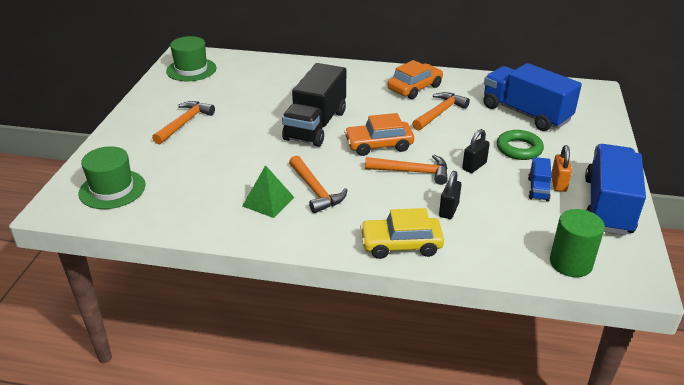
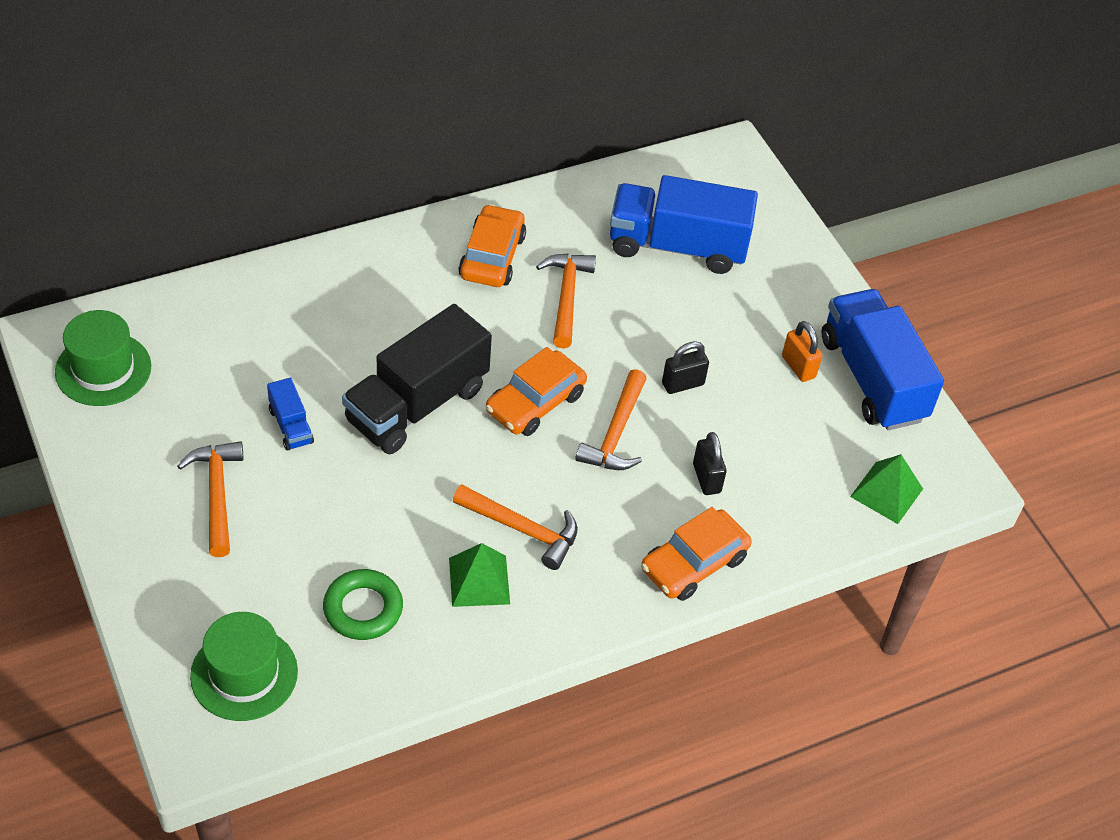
camera: 40 degrees left, 15 degrees up
(316, 125) = (417, 404): black truck -> black truck turned 60 degrees clockwise
(401, 244) = (694, 564): yellow car -> orange car
(412, 172) = (616, 433): orange hammer -> orange hammer turned 135 degrees clockwise
(474, 166) = (683, 384): black padlock -> black padlock turned 60 degrees clockwise
(519, 149) = (714, 323): green ring -> green ring (363, 609)
(538, 189) = (782, 388): blue truck -> blue truck (291, 426)
(570, 263) = (886, 492): green cylinder -> green pyramid

